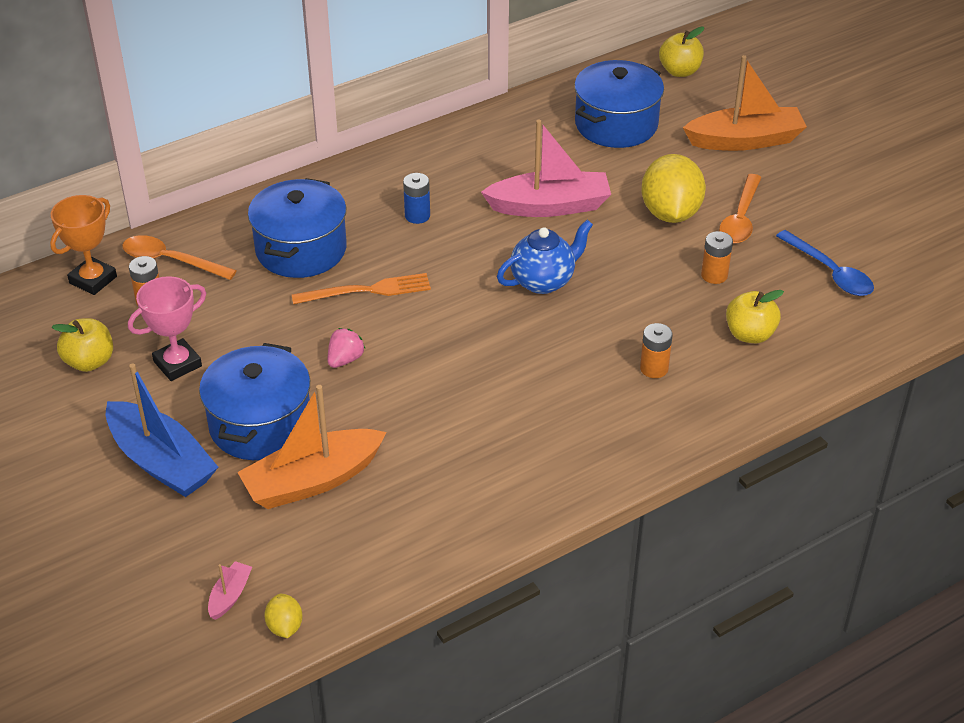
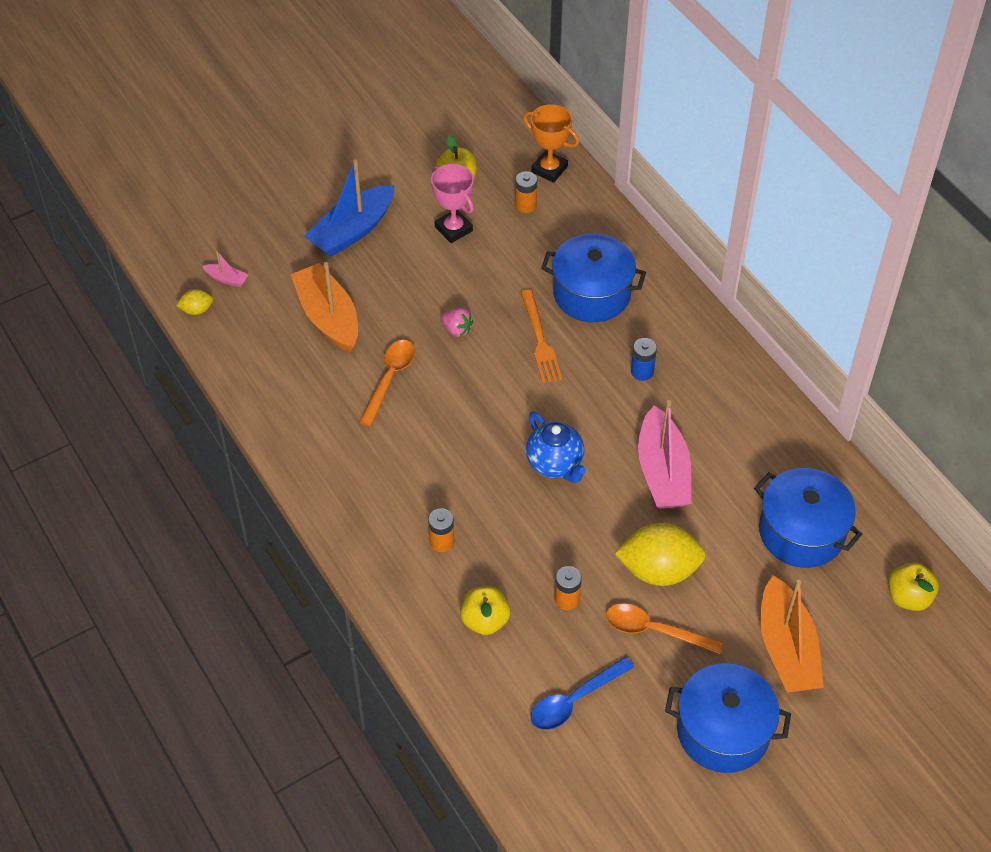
camera: 90 degrees right, 10 degrees up
(170, 260) = (574, 212): orange spoon -> orange spoon (390, 378)
(260, 424) = (387, 282): blue pot -> blue pot (723, 731)

